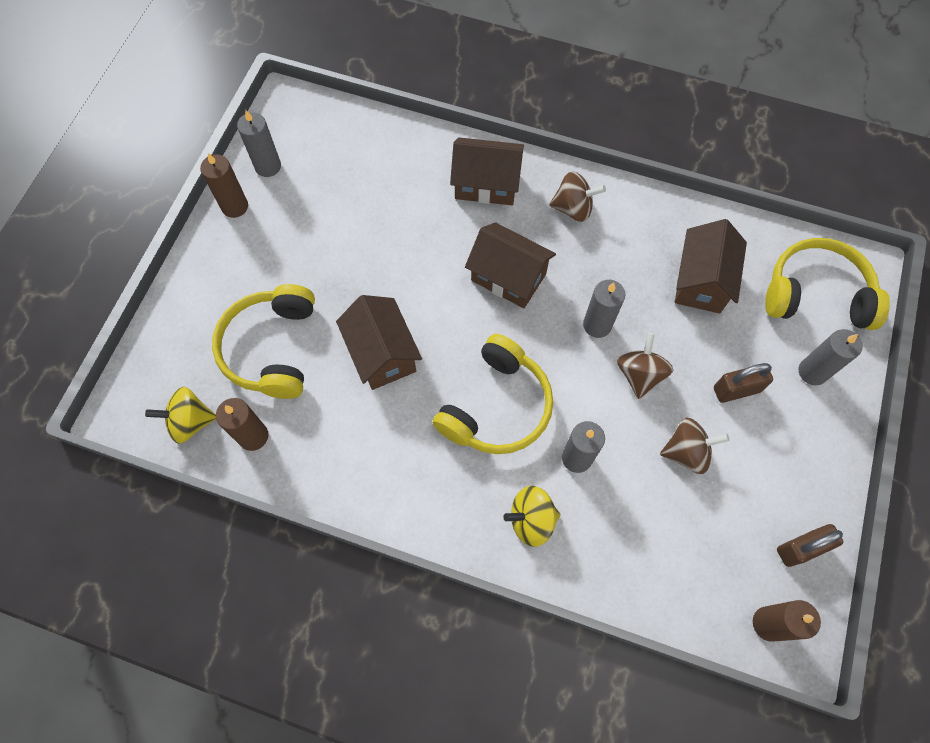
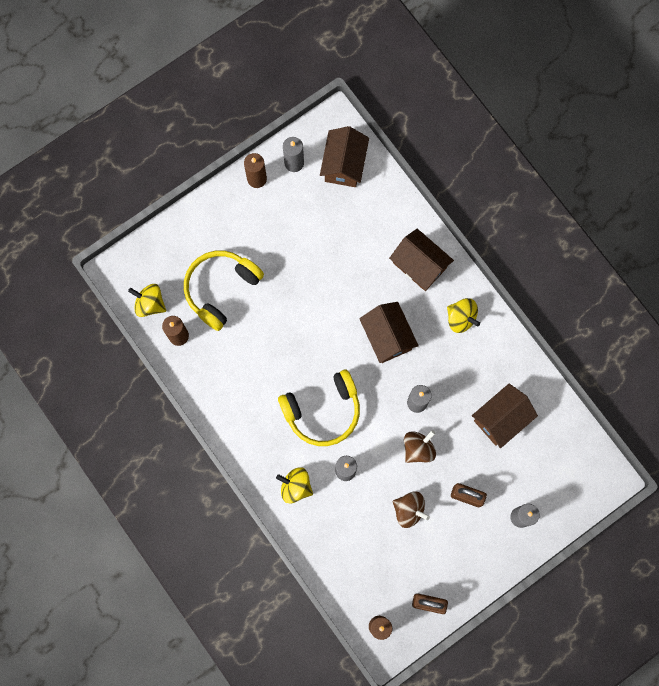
camera: 35 degrees right, 10 degrees up
(382, 354) = (280, 335): brown house -> brown house (344, 164)
(573, 208) = (461, 318): brown spinning top -> yellow spinning top
(816, 295) = (564, 474): yellow headphones -> none

